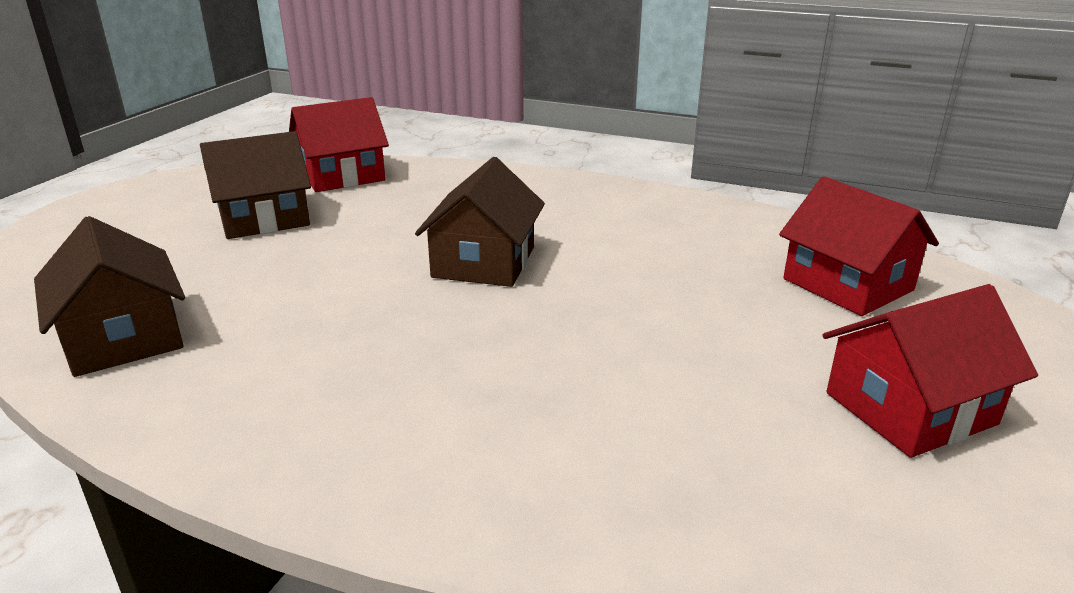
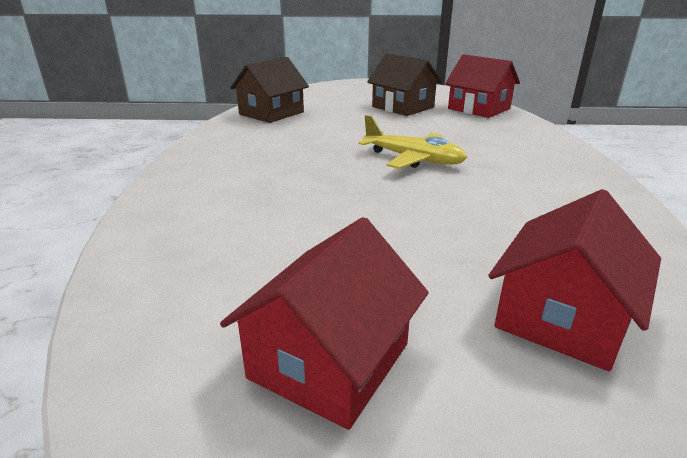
camera: 70 degrees right, 0 degrees up
(484, 262) = (413, 159): brown house -> yellow plane
(910, 408) = (329, 360): red house -> red house turned 75 degrees clockwise

